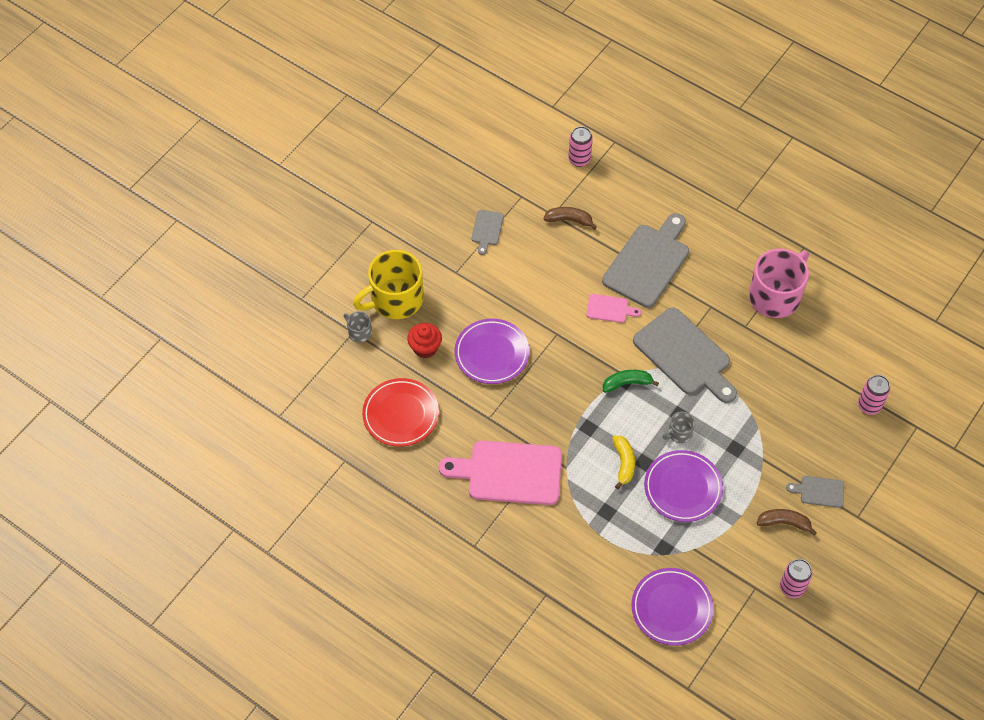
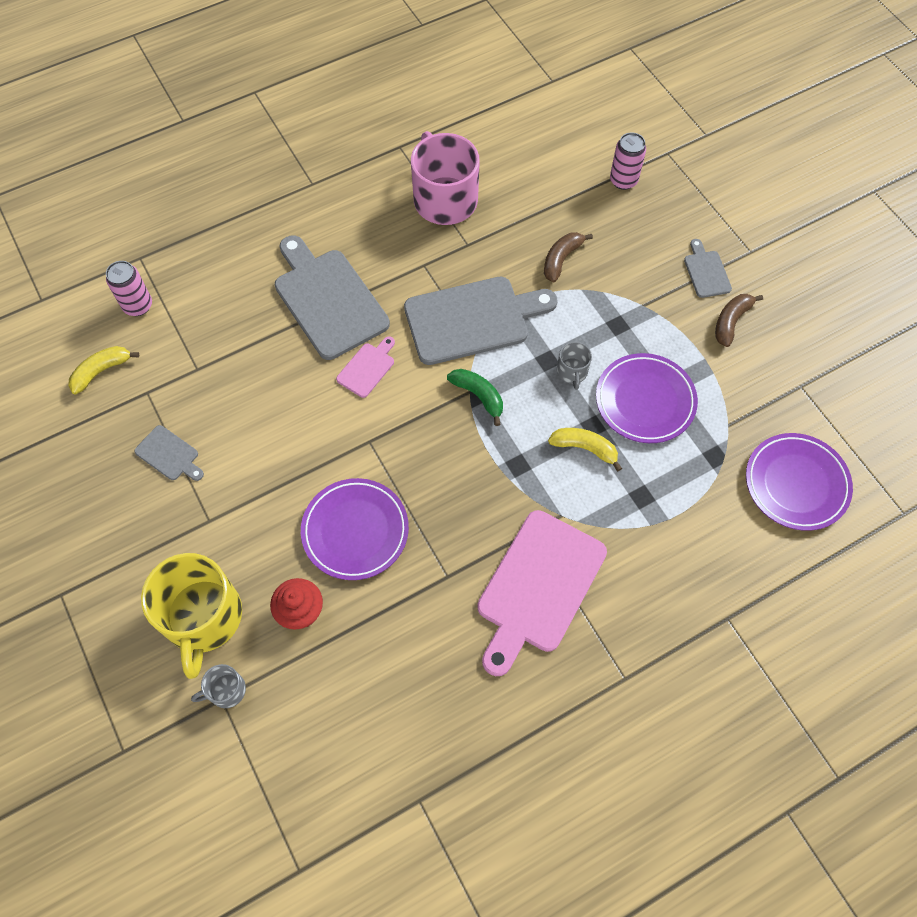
camera: 65 degrees left, 5 degrees up
(401, 414) = (385, 689): red plate -> none
(522, 165) = (101, 371): none -> yellow banana
(569, 220) = (216, 355): brown banana -> brown banana (561, 259)
(627, 383) = (479, 396): green banana -> green banana turned 120 degrees clockwise
(792, 587) = (812, 351): pink can -> none
(819, 491) = (706, 272): grey cutting board -> grey cutting board turned 135 degrees clockwise

